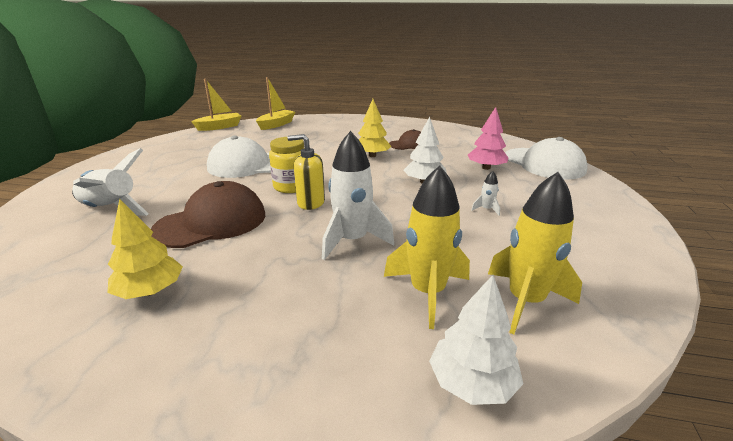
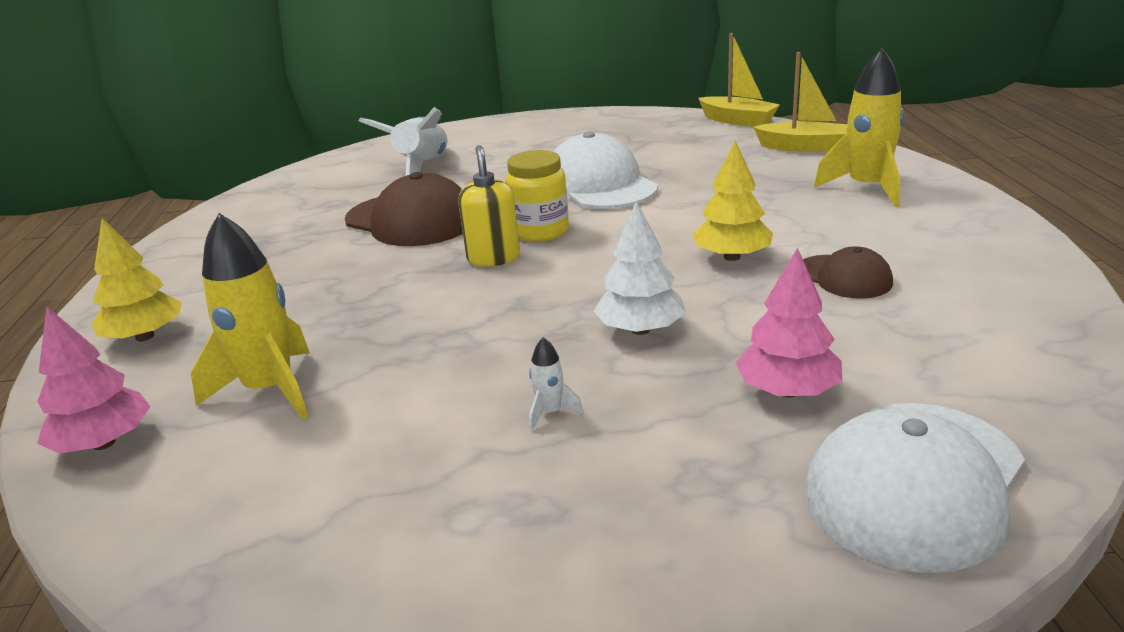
camera: 75 degrees right, 0 degrees up
(150, 291) = (268, 240): yellow tree -> yellow tree (145, 336)
(352, 240) = (391, 312): white rocket -> none
(472, 382) = (104, 443): white tree -> pink tree
(525, 301) = (250, 475): yellow rocket -> yellow rocket (867, 188)

